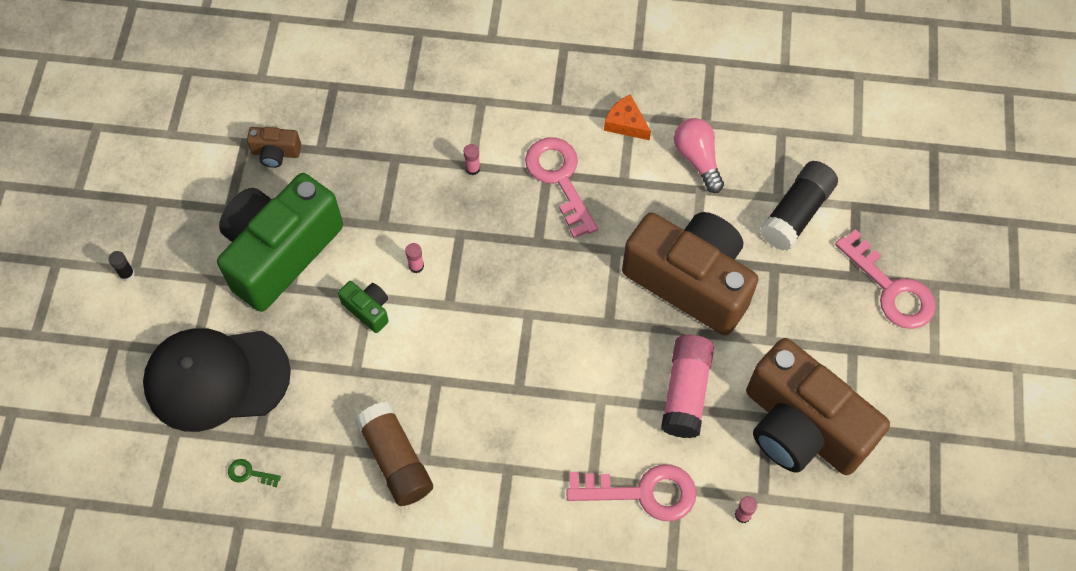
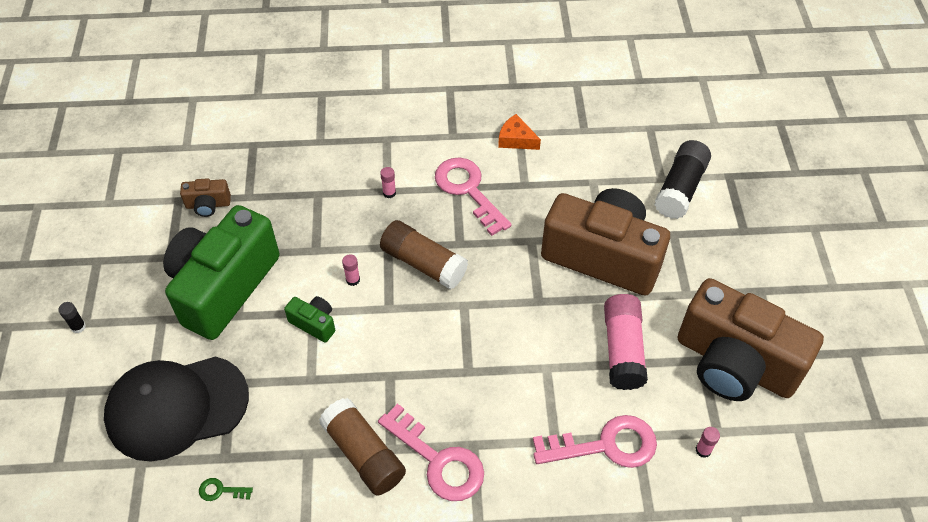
camera: 10 degrees left, 10 degrees down
(494, 259) = (423, 263): none -> brown glue stick
(697, 159) = (584, 158): pink light bulb -> none
(891, 289) = (778, 236): pink key -> pink key (438, 460)

